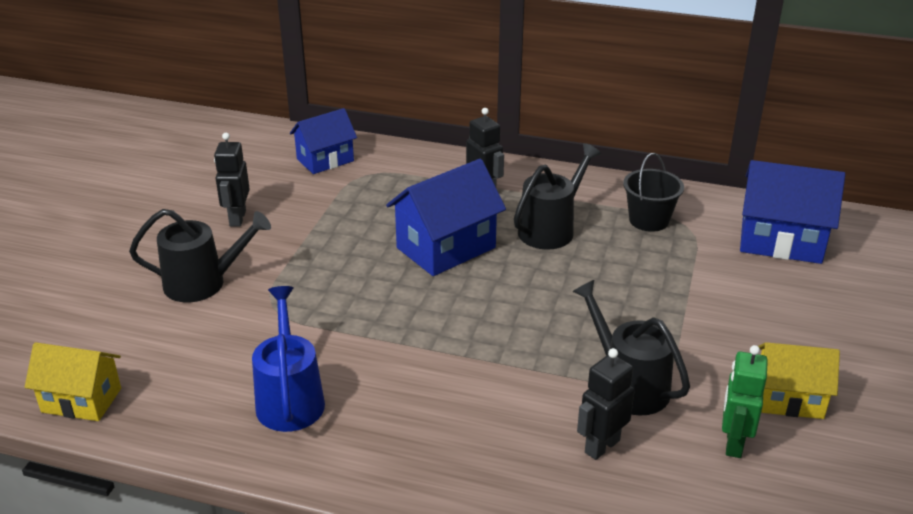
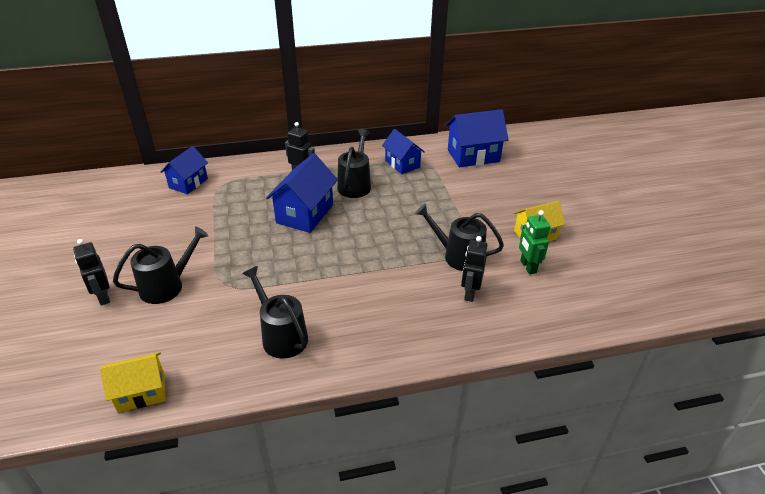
camera: 30 degrees left, 5 degrees up
(237, 218) = (157, 237): black robot -> black robot (103, 297)
(290, 399) = (281, 336): blue watering can -> black watering can
(649, 220) = (402, 164): black bucket -> blue house

